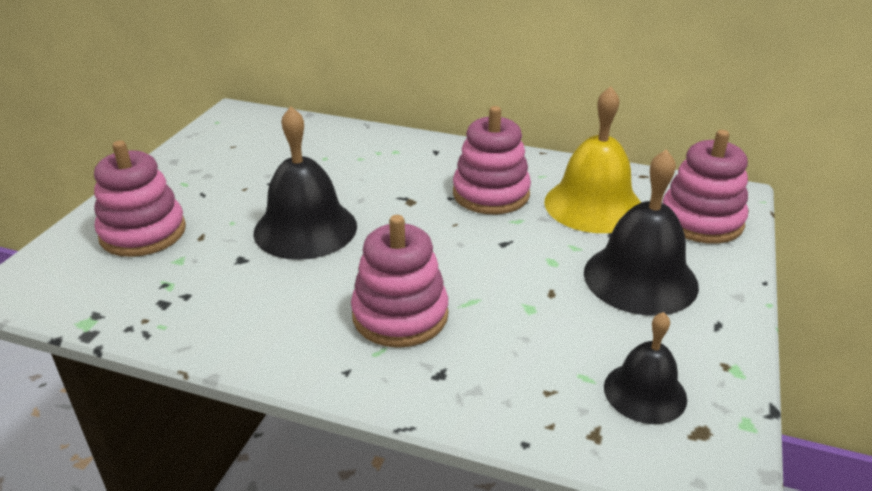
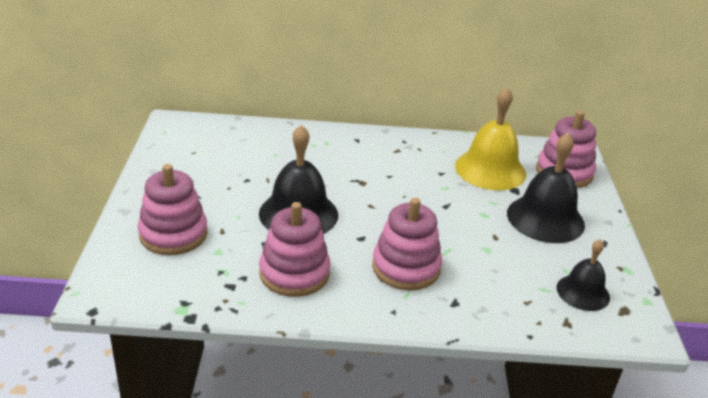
camera: 20 degrees left, 0 degrees up
(491, 194) = (416, 169): pink stacking toy -> pink stacking toy (294, 273)

